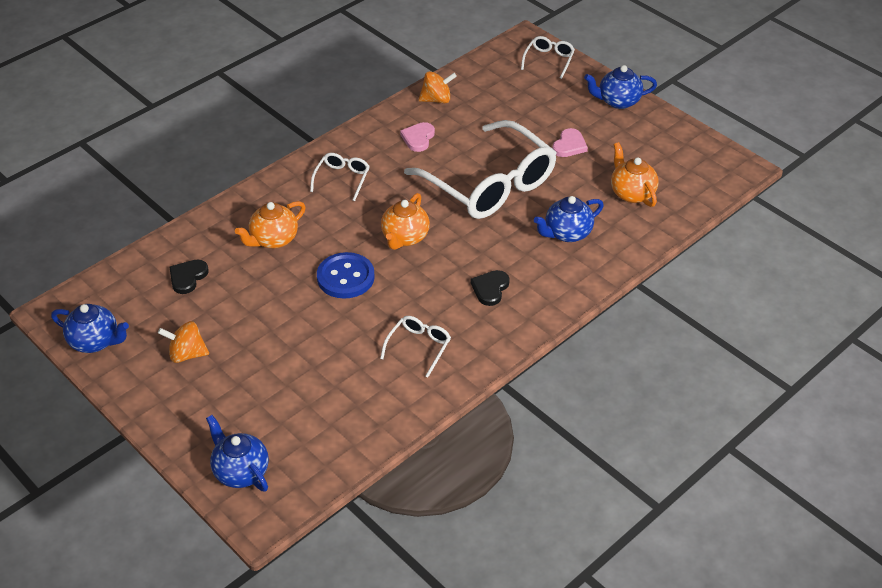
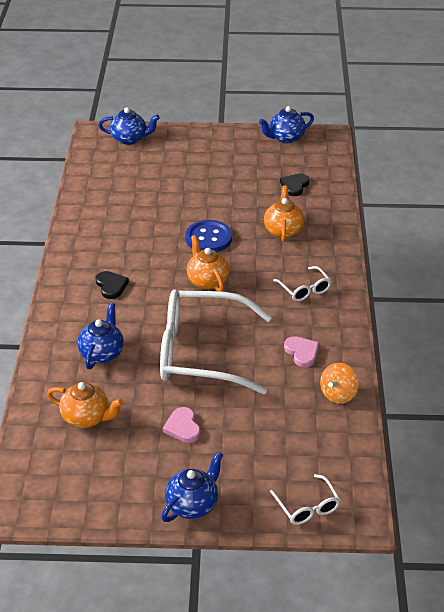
camera: 135 degrees right, 5 degrees down
(187, 354) = (232, 159): orange spinning top -> none
(188, 277) = (294, 186): black heart -> black heart turned 135 degrees counterclockwise
(419, 347) = (113, 232): white glasses -> none

